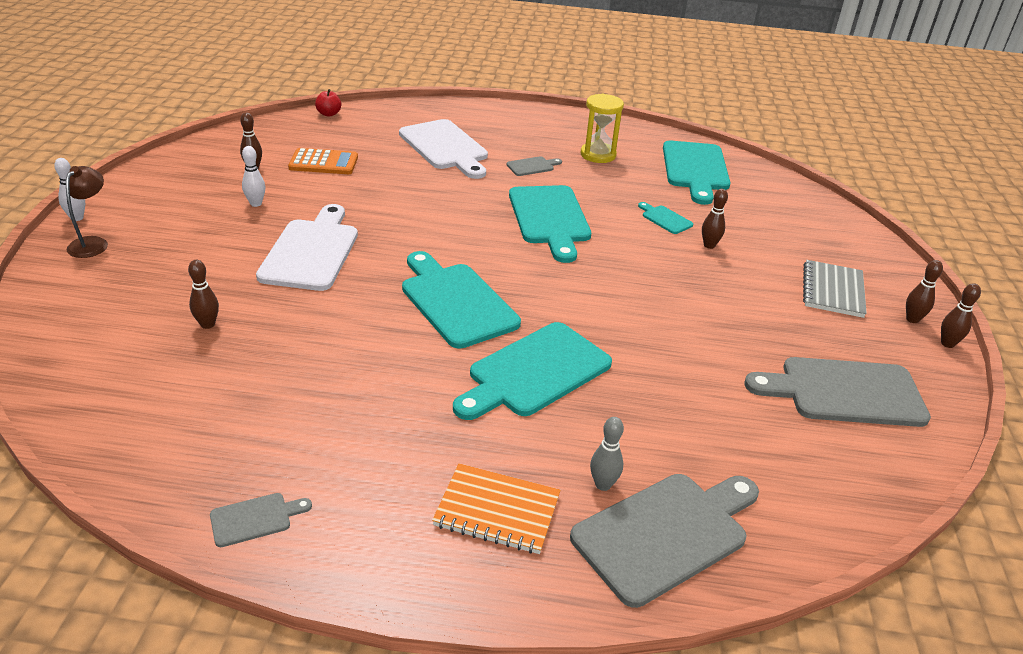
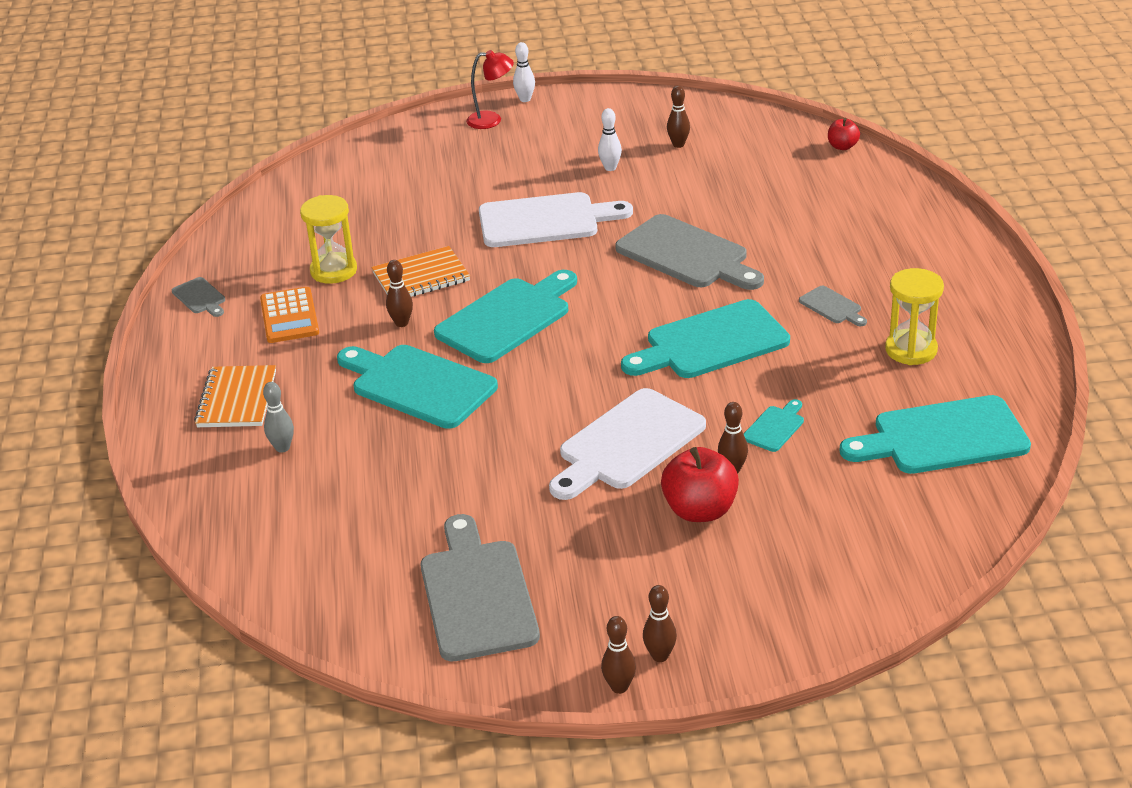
camera: 80 degrees right, 0 degrees up
(92, 243) = (491, 120): brown lamp -> red lamp
(207, 324) = (406, 208): brown bowling pin -> brown bowling pin (401, 323)
(287, 395) = (333, 271): none -> yellow hourglass
(323, 163) = (723, 177): orange calculator -> orange calculator (289, 316)
(348, 338) = (421, 277): none -> orange notebook
(445, 147) = (827, 238): white cutting board -> white cutting board (627, 444)
(665, 533) = (235, 489): grey cutting board -> grey cutting board (687, 255)
(753, 268) = (700, 510): none -> red apple
(833, 291) = (688, 582): grey notebook -> none

